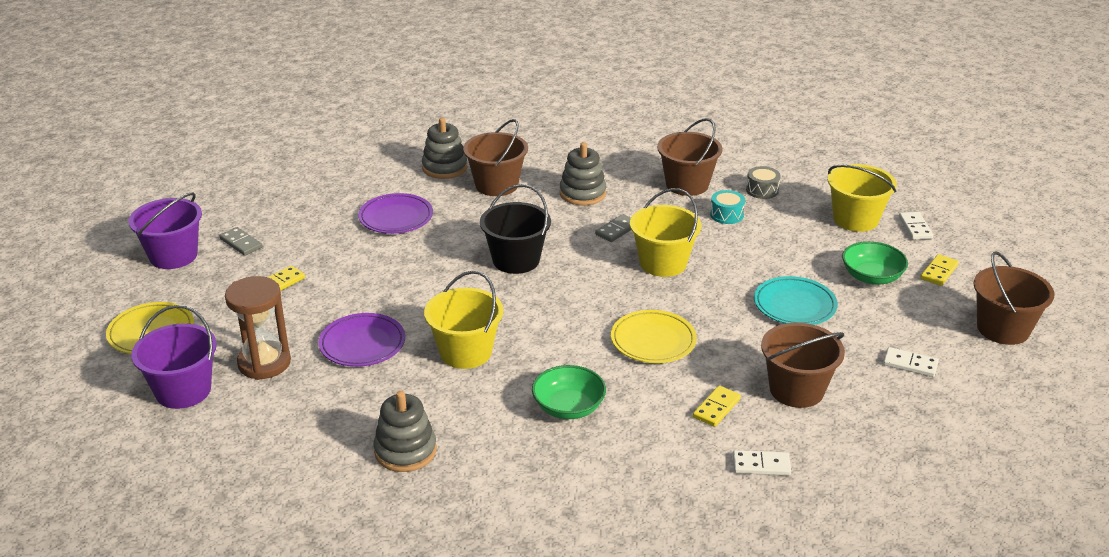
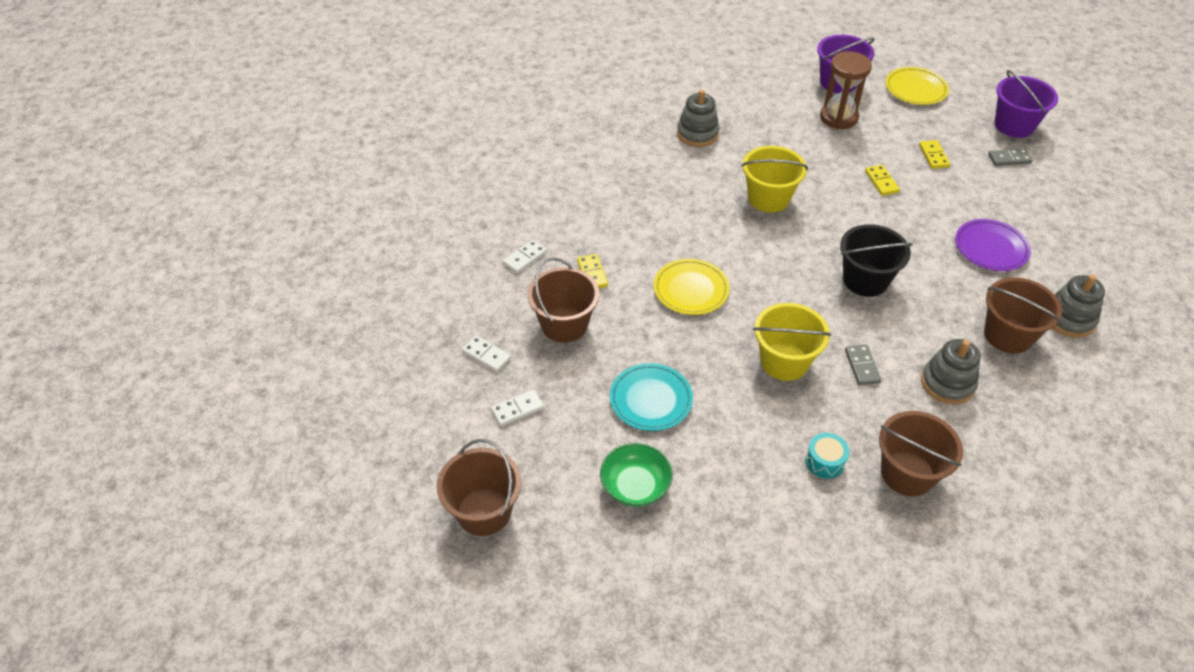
camera: 130 degrees right, 15 degrees up
(362, 344) = (822, 161): purple plate -> none
(568, 407) = (665, 211): green bowl -> none
(762, 190) = (848, 527): grey drum -> none
(855, 219) = (731, 561): yellow bucket -> none
(915, 228) = (672, 600): white domino -> white domino (486, 355)
(939, 272) = (592, 545): yellow domino -> yellow domino (881, 182)

